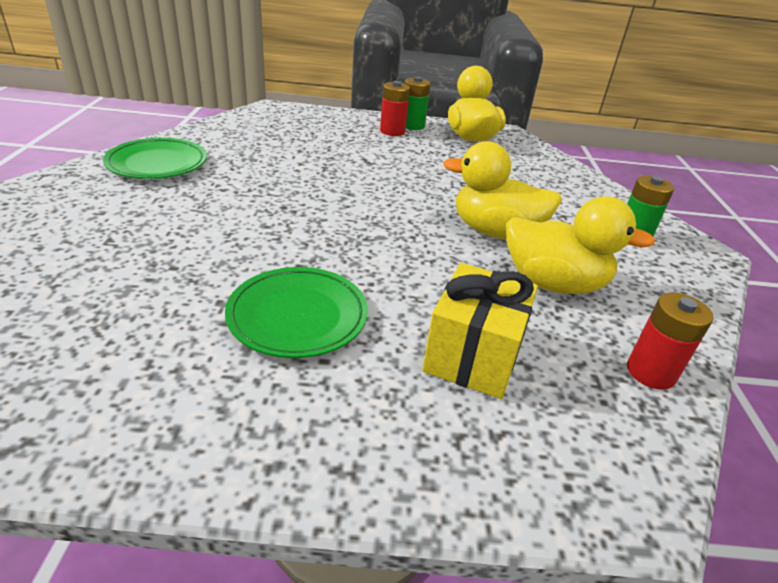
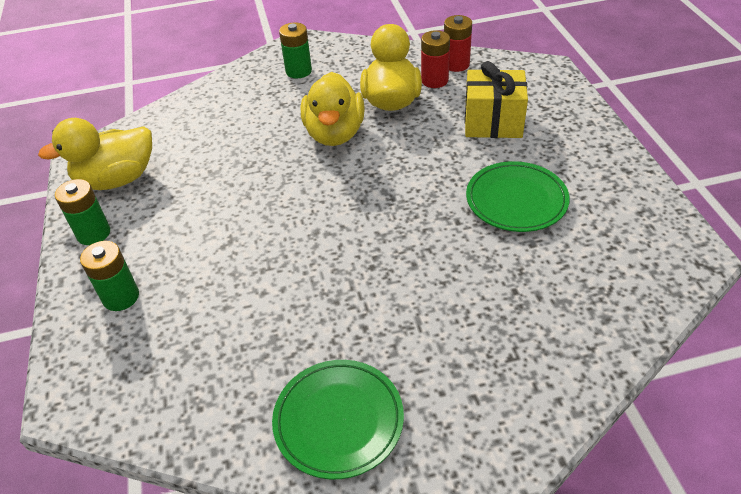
camera: 100 degrees left, 10 degrees up
(342, 125) = (121, 297): none -> green battery
(392, 131) = (123, 245): red battery -> red battery (434, 80)

